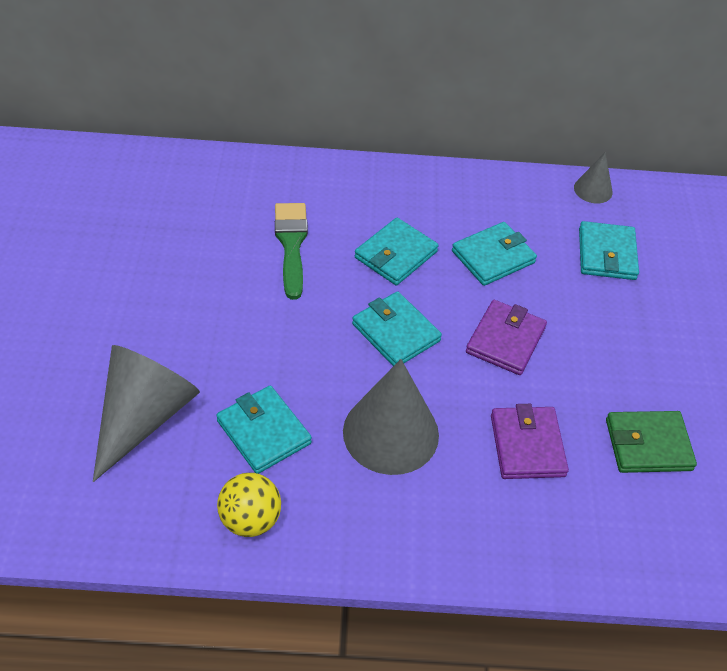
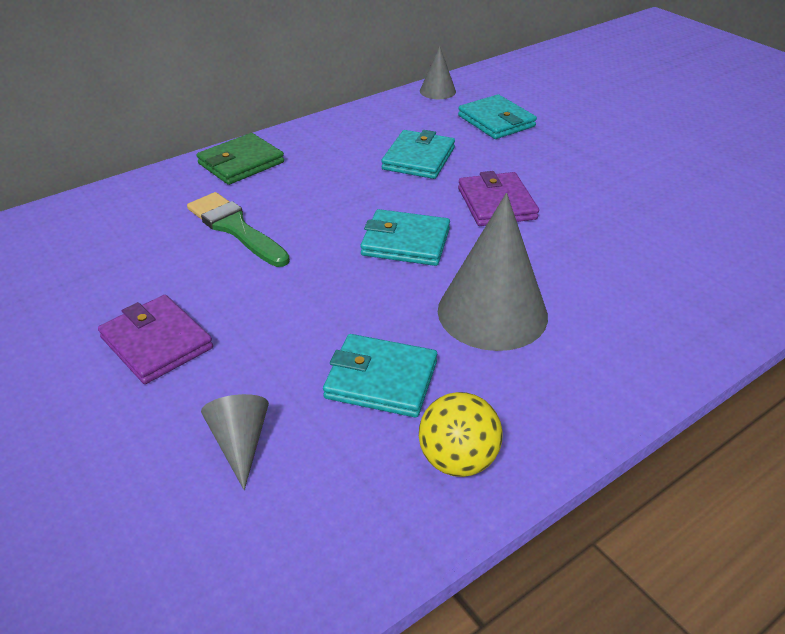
camera: 35 degrees left, 10 degrees down
(144, 417) = (240, 443): grey cone -> grey cone, size x0.50
(395, 255) = (339, 192): turquoise wallet -> none
(527, 445) = (603, 260): purple wallet -> purple wallet (157, 343)
(648, 444) = (676, 213): green wallet -> green wallet (241, 163)

